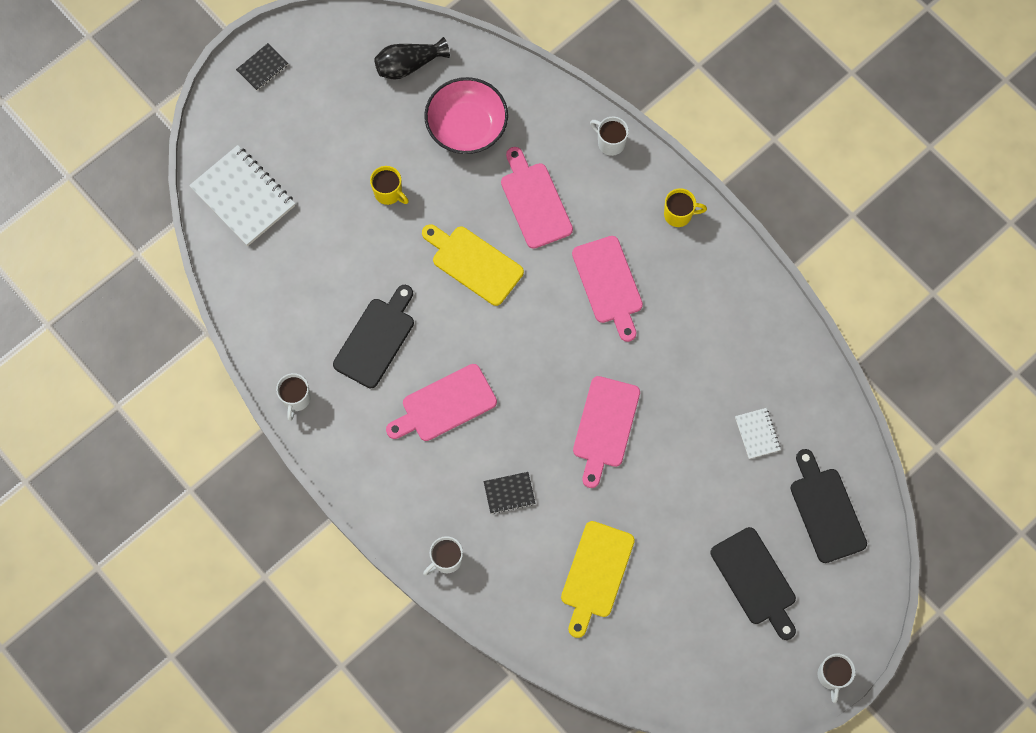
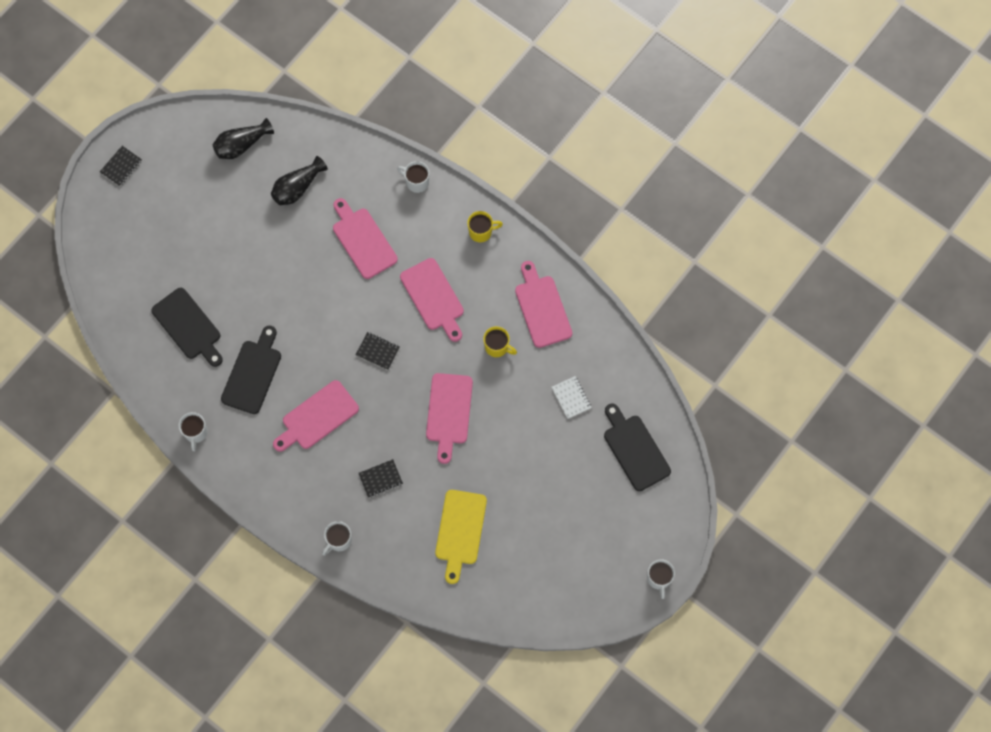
camera: 10 degrees left, 0 degrees up
(243, 197) = (124, 275): white notebook -> none
(389, 193) = (243, 253): yellow mug -> yellow mug (497, 347)
(467, 126) = (297, 188): pink bowl -> black vase
(474, 263) = (322, 299): yellow cutting board -> none
(531, 337) = (378, 351): none -> black notebook
(738, 319) = (542, 308): none -> pink cutting board
(755, 580) = (587, 514): black cutting board -> black cutting board (188, 326)

